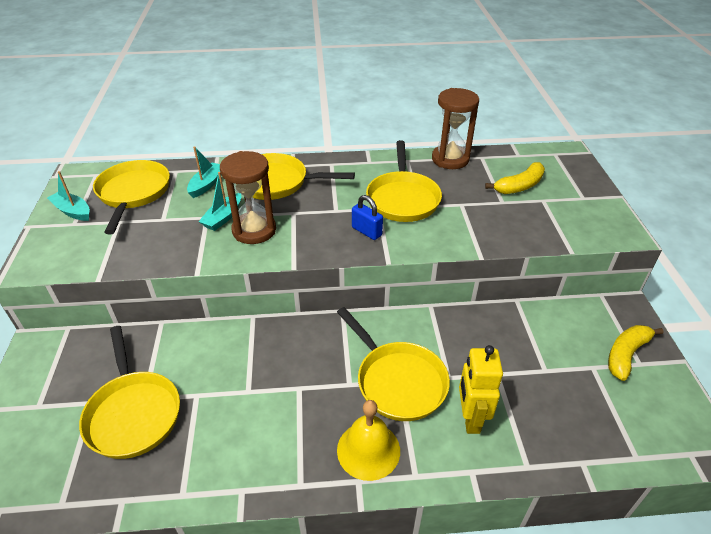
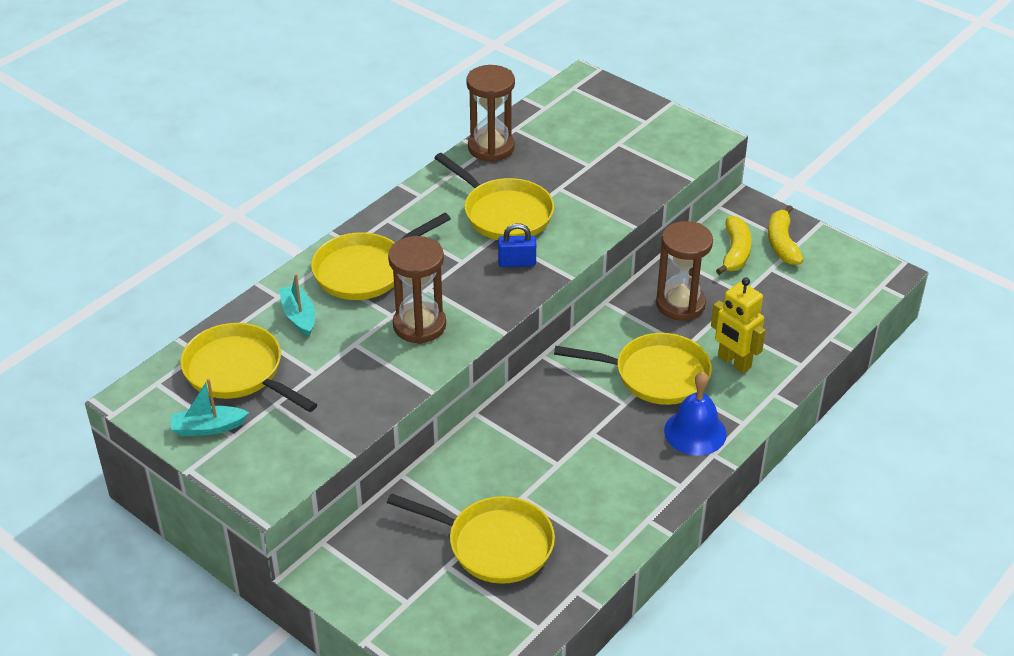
camera: 45 degrees left, 0 degrees up
(223, 217) = (371, 334): turquoise boat -> none
(368, 450) = (695, 432): yellow bell -> blue bell
(483, 343) = (680, 304): none -> brown hourglass
(519, 186) = (584, 141): yellow banana -> yellow banana (735, 252)

